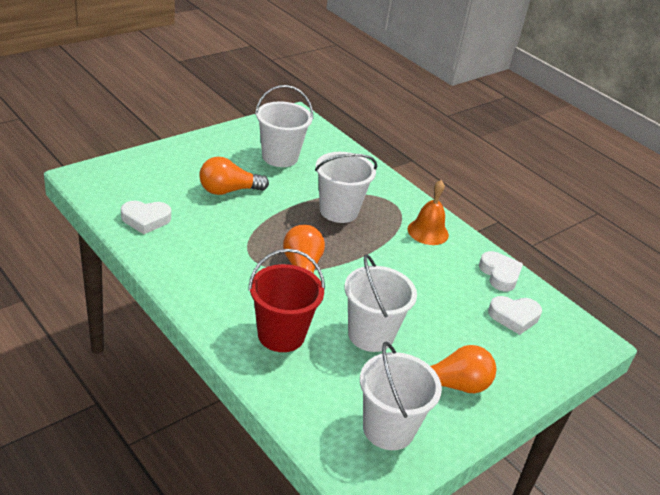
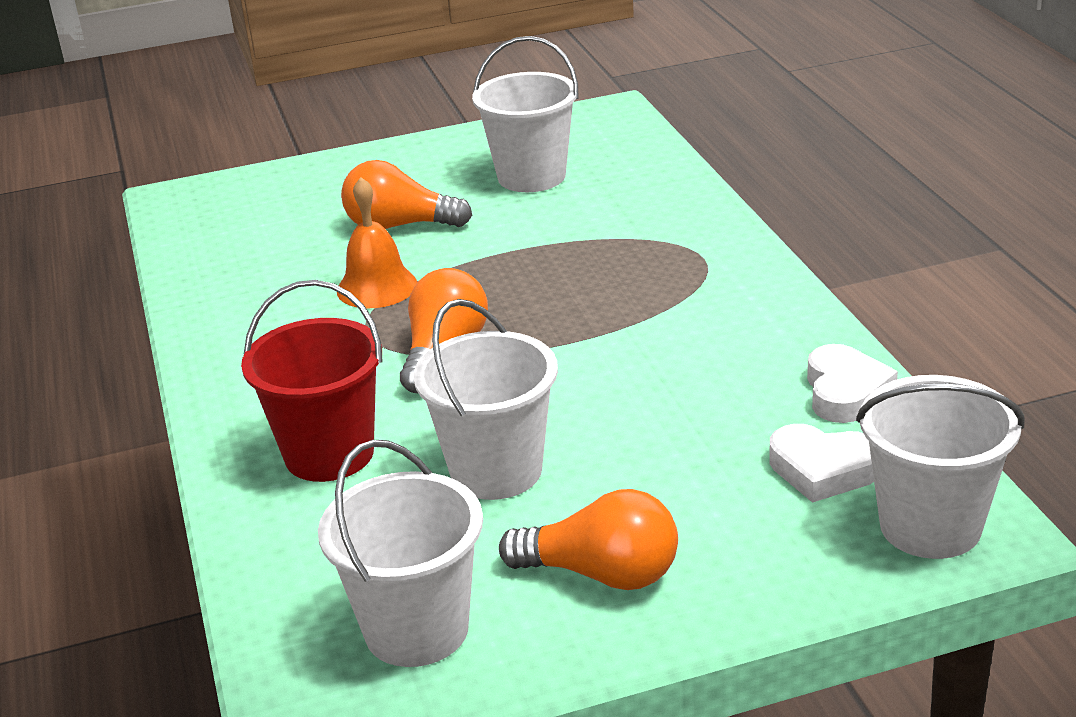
camera: 30 degrees right, 5 degrees down
(145, 220) = (228, 263): white heart -> none
(338, 211) = (581, 265): white bucket -> white bucket (930, 526)
(428, 232) = (739, 308): orange bell -> orange bell (377, 287)

